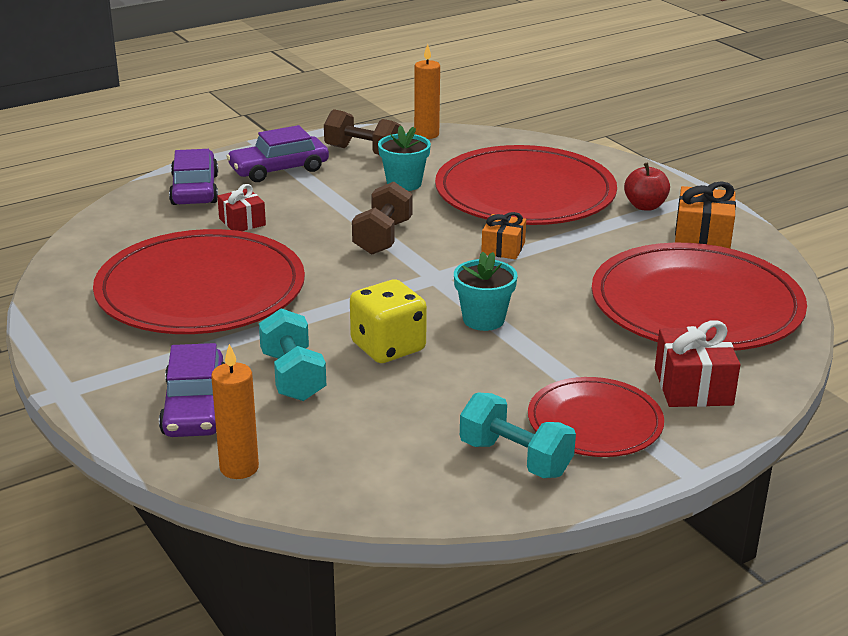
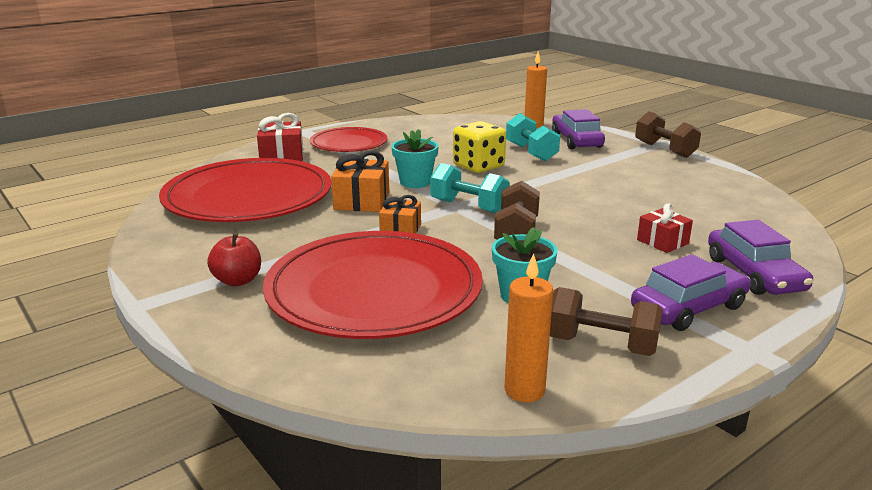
camera: 175 degrees right, 5 degrees down
(74, 371) = (665, 150): none -> brown dumbbell
(201, 290) = (637, 190): red plate -> none
(515, 458) = (394, 132): turquoise dumbbell -> turquoise dumbbell (469, 206)
(702, 237) = (199, 249): orange gift -> orange gift (362, 201)

